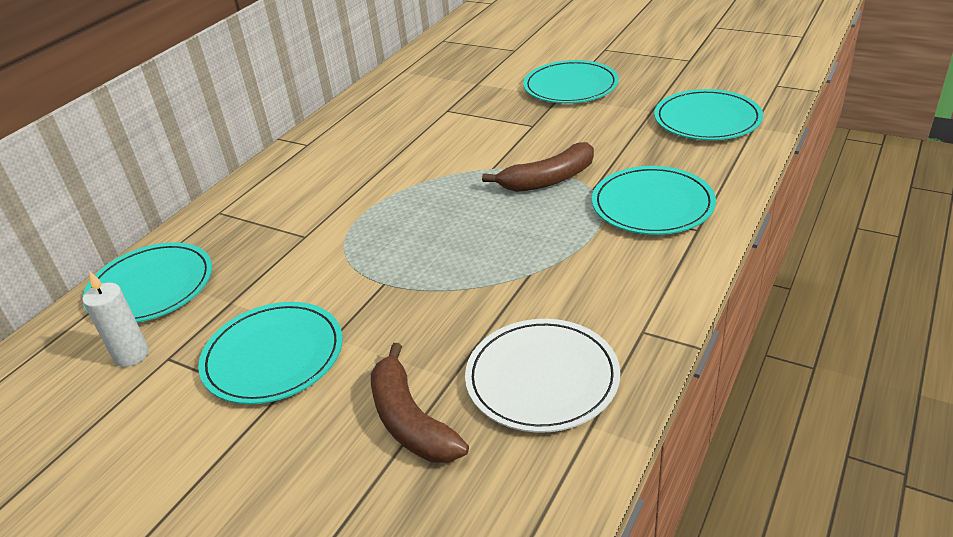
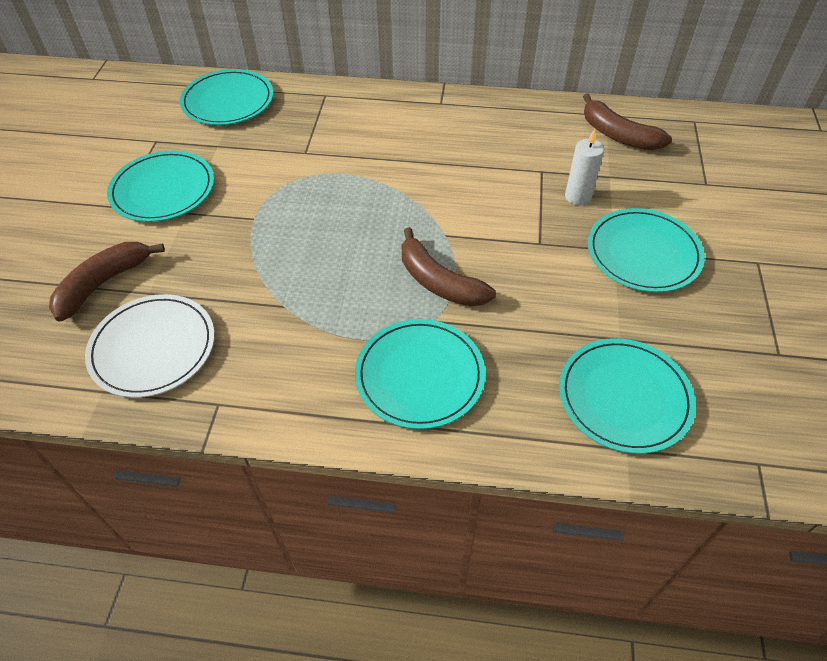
camera: 65 degrees right, 15 degrees up
(131, 355) = (157, 124): white candle -> white candle (578, 197)
(431, 71) = (618, 135): none -> brown banana

